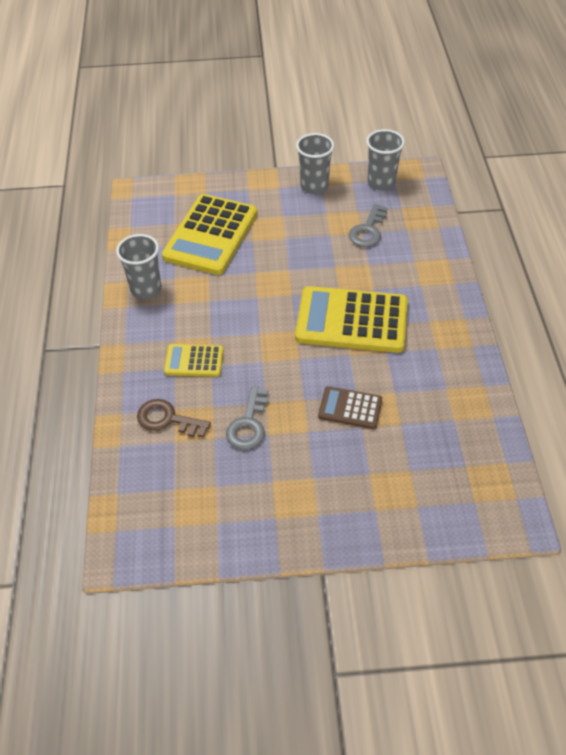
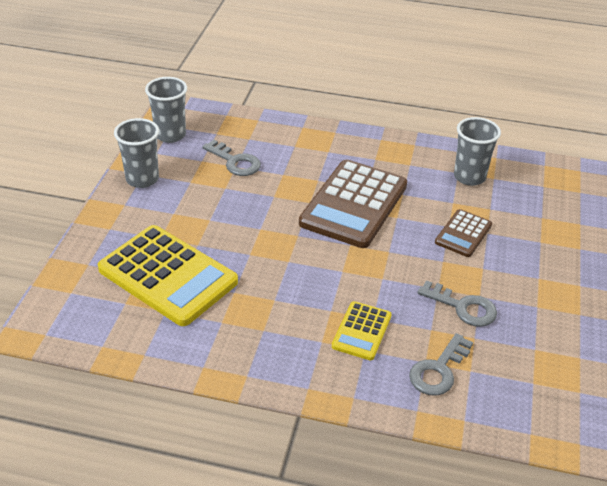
camera: 75 degrees left, 10 degrees down
(146, 289) = (226, 351): grey cup -> grey cup (469, 177)
(167, 419) = (438, 370): brown key -> grey key
(351, 320) = (354, 204): yellow calculator -> brown calculator

